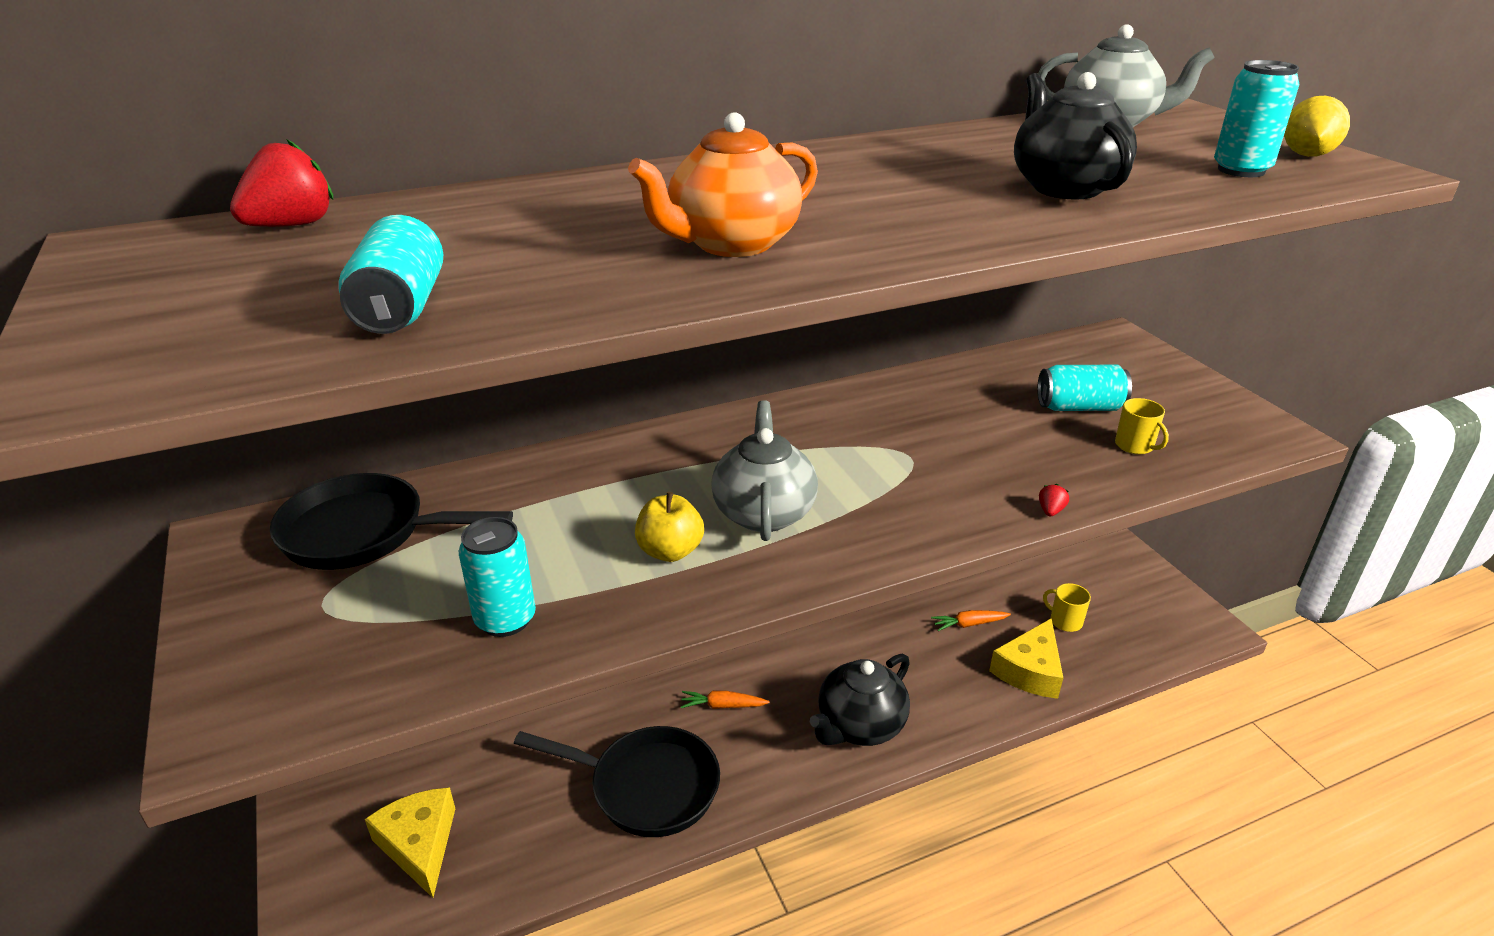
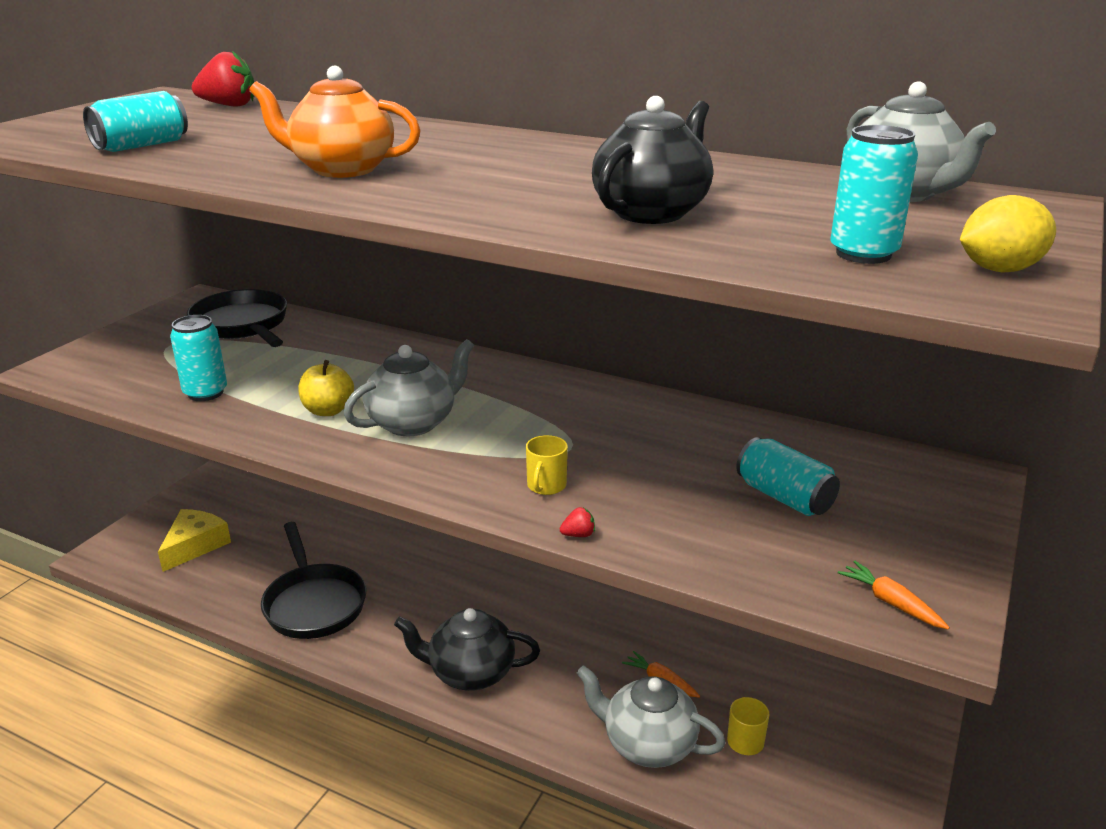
camera: 50 degrees right, 5 degrees down
(722, 706) = (419, 597): orange carrot -> orange carrot (890, 602)
(1030, 670) = (647, 744): yellow cheese -> grey teapot
(1135, 446) = (760, 546): yellow mug -> yellow mug (546, 486)

